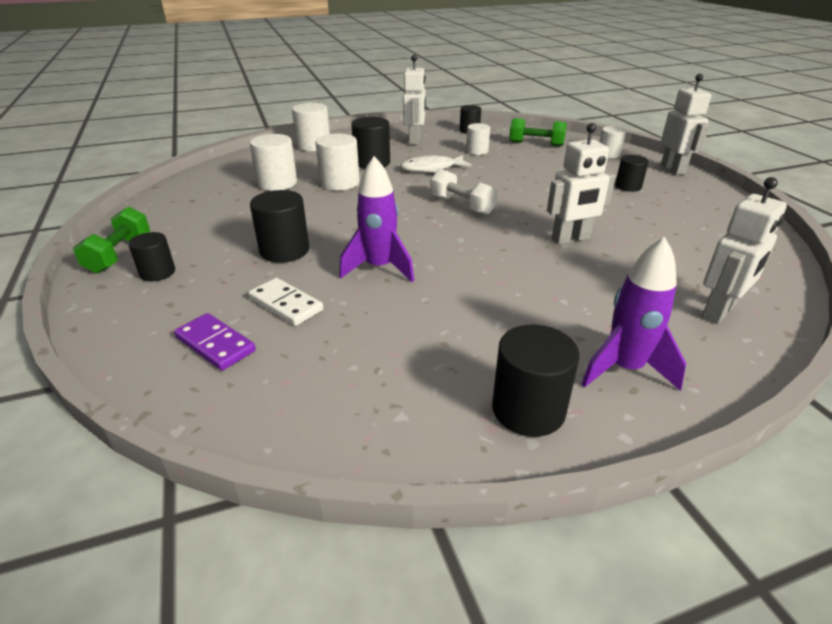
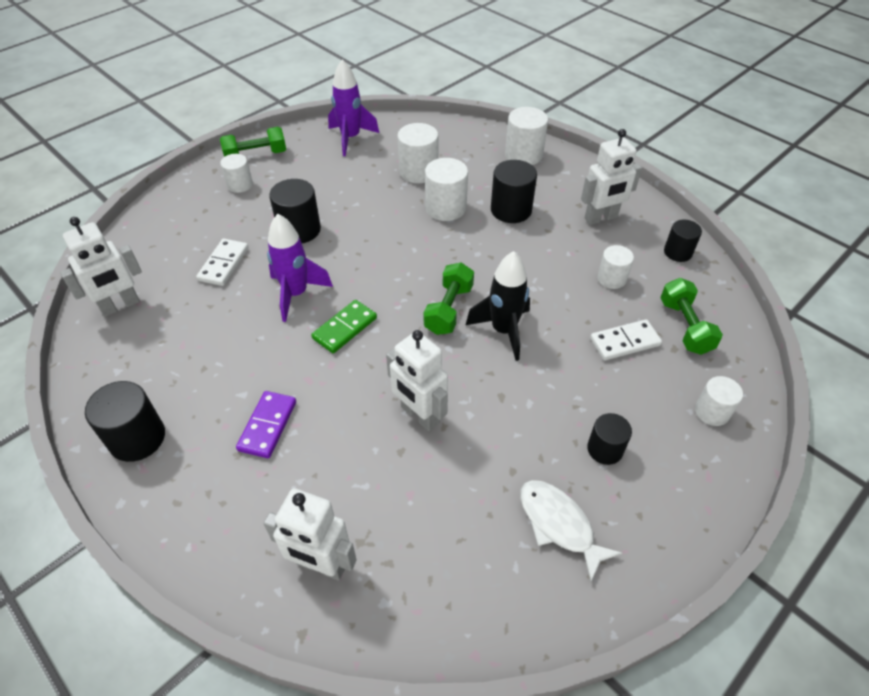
camera: 65 degrees right, 15 degrees up
(157, 272) = (240, 185): black cylinder -> white cylinder
(215, 344) = (166, 253): purple domino -> purple domino (267, 426)
(431, 169) = (528, 258): white fish -> white fish (559, 524)
(448, 252) = (345, 328): none -> green domino
(462, 205) = (449, 309): white dumbbell -> green dumbbell
(501, 192) = (503, 331): none -> black rocket
(538, 161) = (624, 342): none -> white domino
(624, 369) = (202, 492): purple rocket -> purple rocket (350, 138)
(673, 169) = (712, 497): white robot -> white robot (120, 306)

